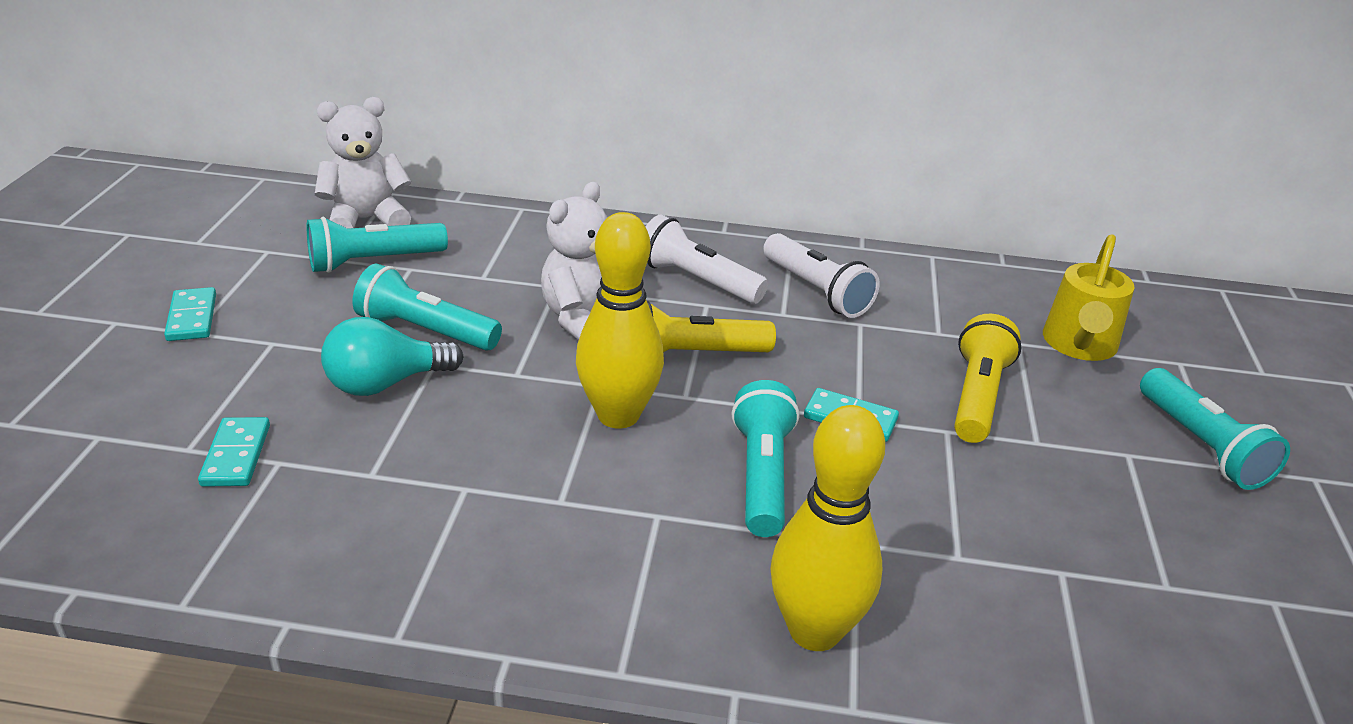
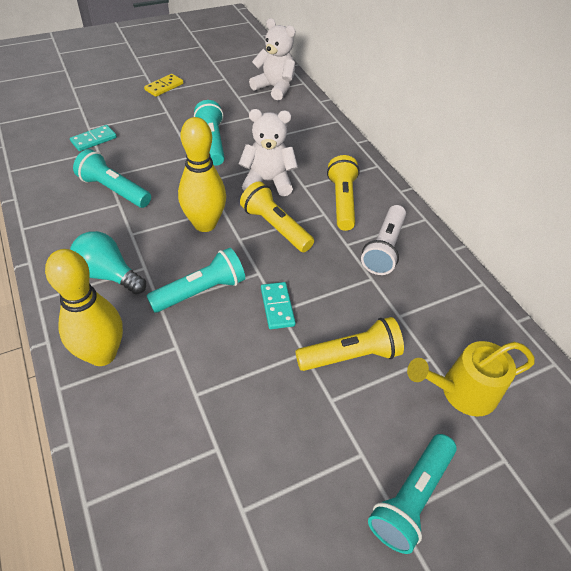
camera: 55 degrees right, 15 degrees up
(192, 317) = (164, 87): turquoise domino -> yellow domino
(374, 262) = (246, 105): turquoise flashlight -> turquoise flashlight (114, 190)
(386, 383) = (167, 150): turquoise light bulb -> turquoise light bulb (108, 274)
(697, 280) = (342, 201): white flashlight -> yellow flashlight

